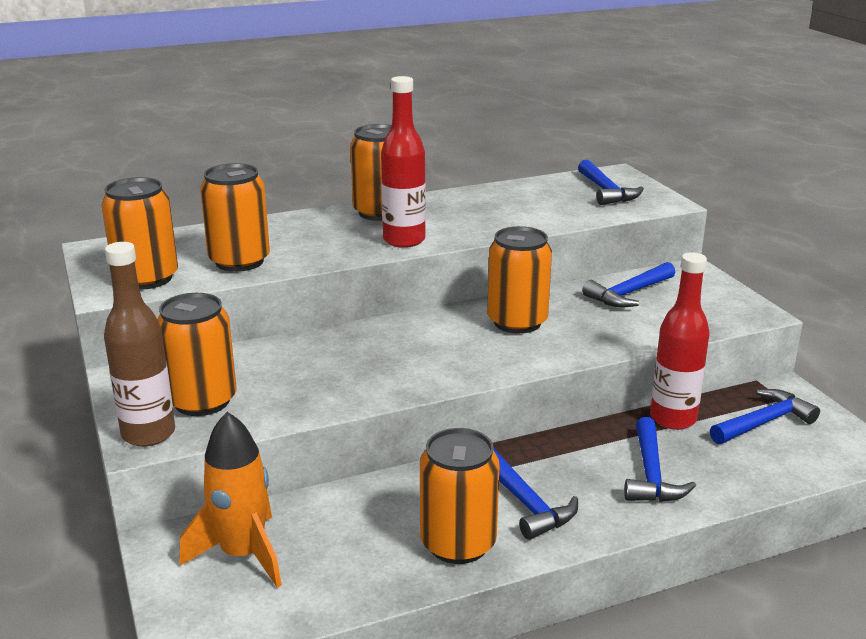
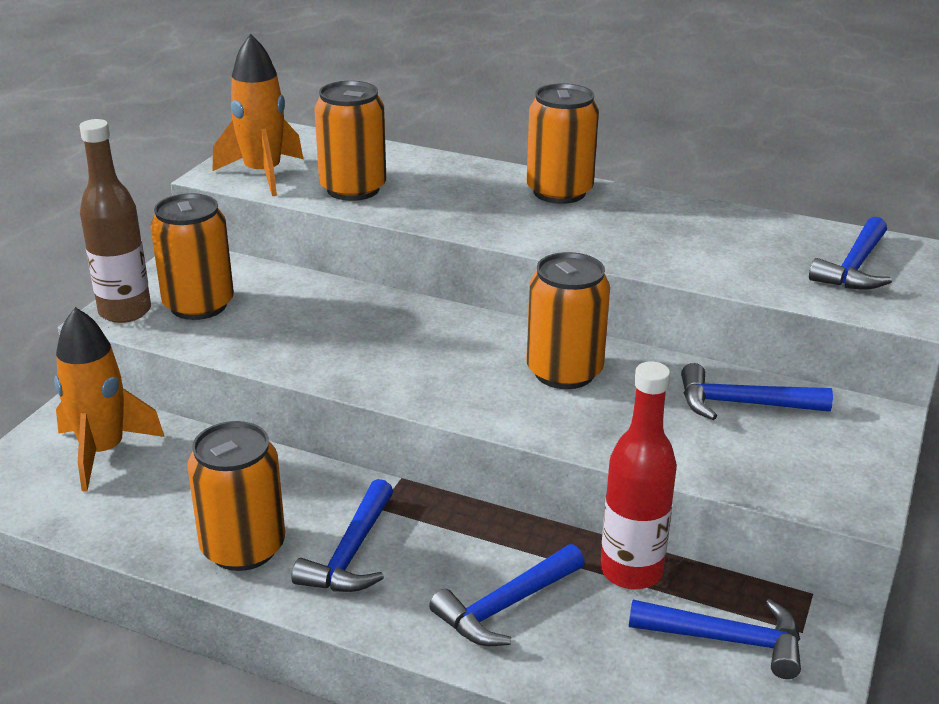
camera: 45 degrees right, 5 degrees up
(146, 278) = (263, 174): orange can -> orange rocket
(404, 240) = (523, 229): red bottle -> none

